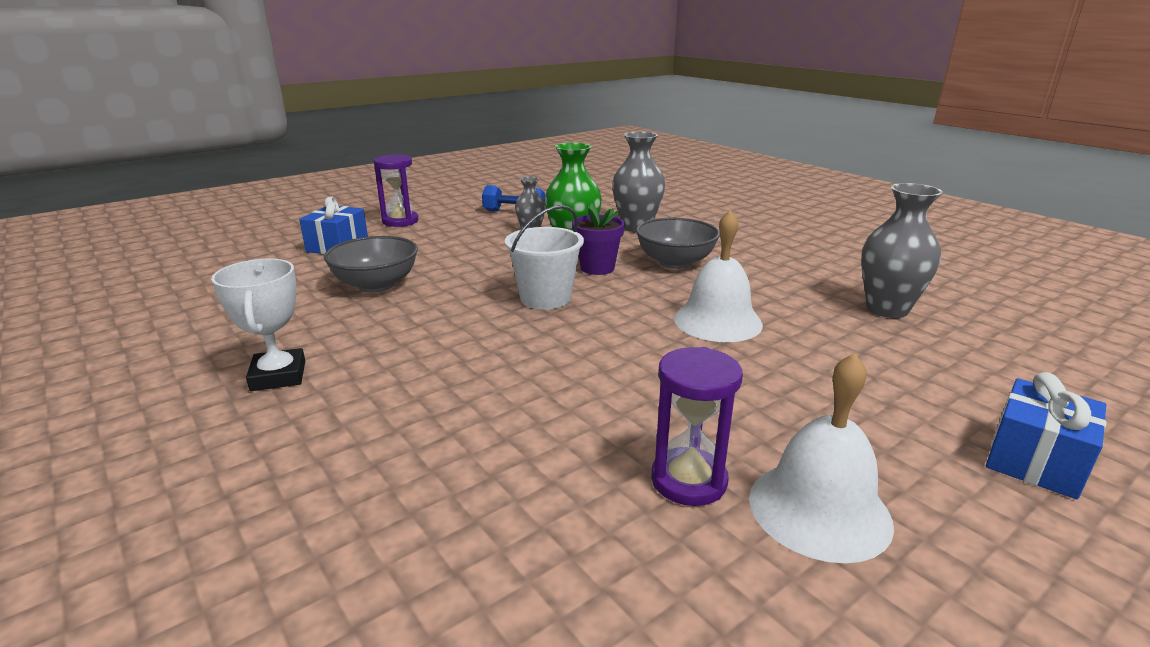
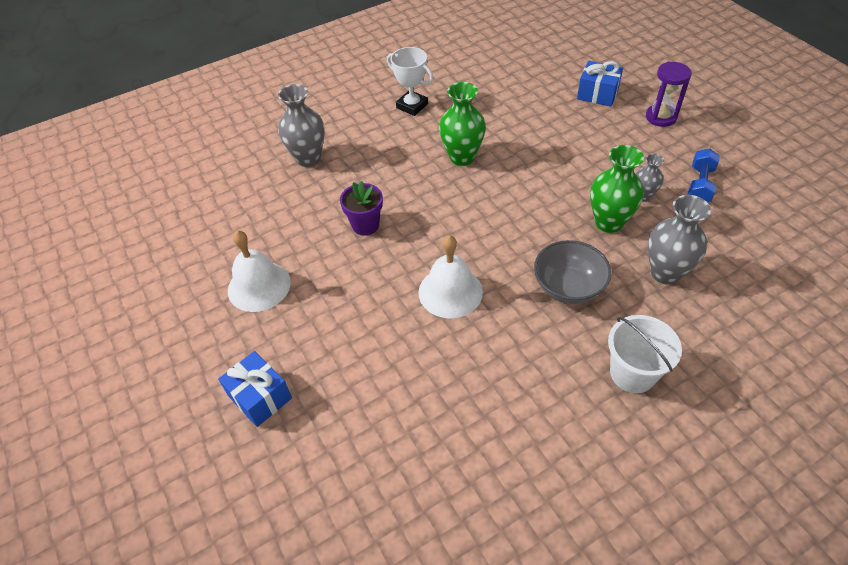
camera: 100 degrees right, 25 degrees up
(278, 376) = (412, 106): white trophy -> white trophy turned 45 degrees clockwise
(376, 285) = (524, 122): grey bowl -> none
(445, 324) = (462, 157): none -> green vase
(545, 298) = (497, 202): white bucket -> white bucket (632, 373)
(597, 268) = (554, 234): purple flower pot -> purple flower pot (365, 225)
(688, 480) = (292, 244): purple hourglass -> none
(887, 309) = (458, 414): grey vase -> grey vase (308, 158)

